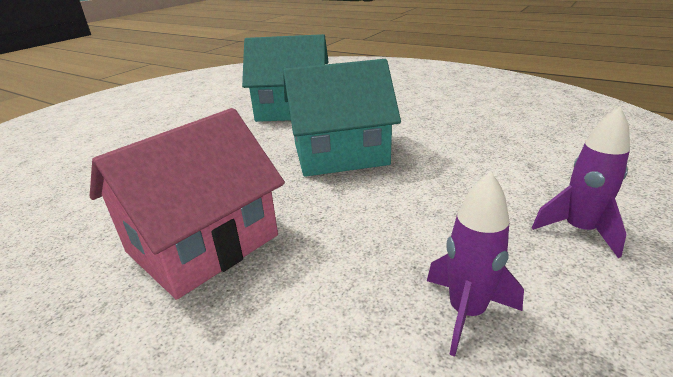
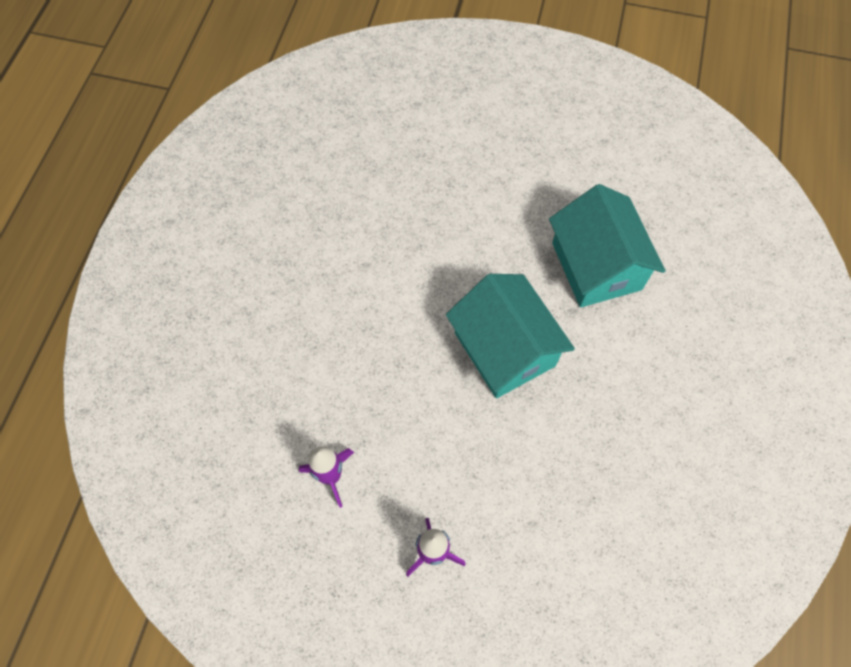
camera: 70 degrees right, 35 degrees up
(203, 243) = (353, 302): pink house -> none

